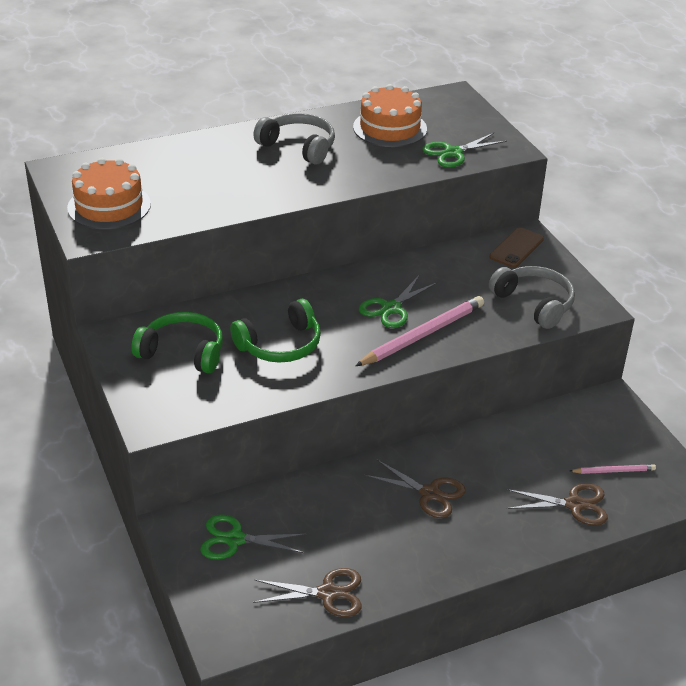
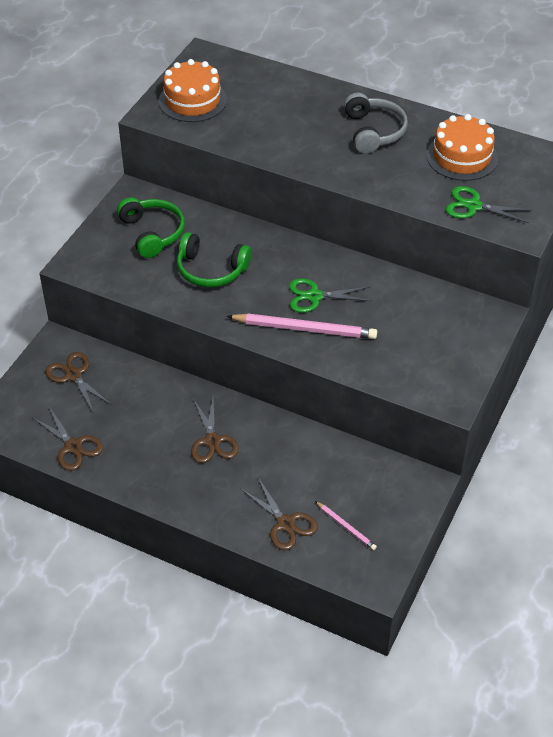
camera: 50 degrees right, 10 degrees up
(235, 539) = (73, 375): green scissors -> brown scissors
(516, 248) = (472, 317): brown phone -> none
(534, 303) = (414, 365): grey headphones -> none

